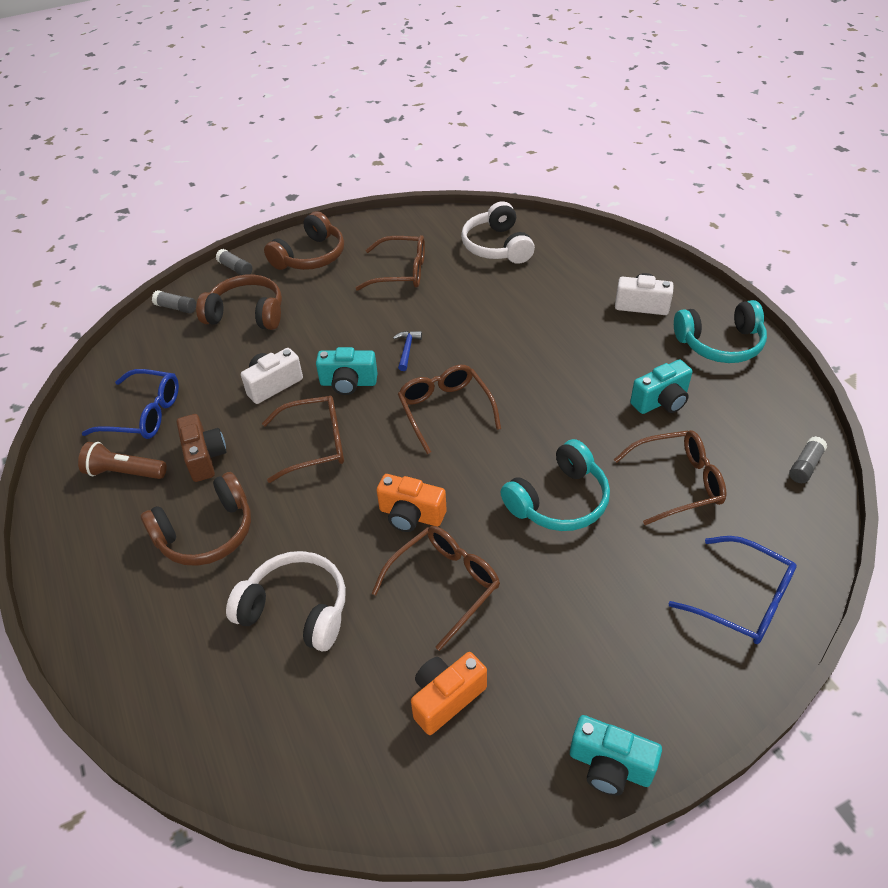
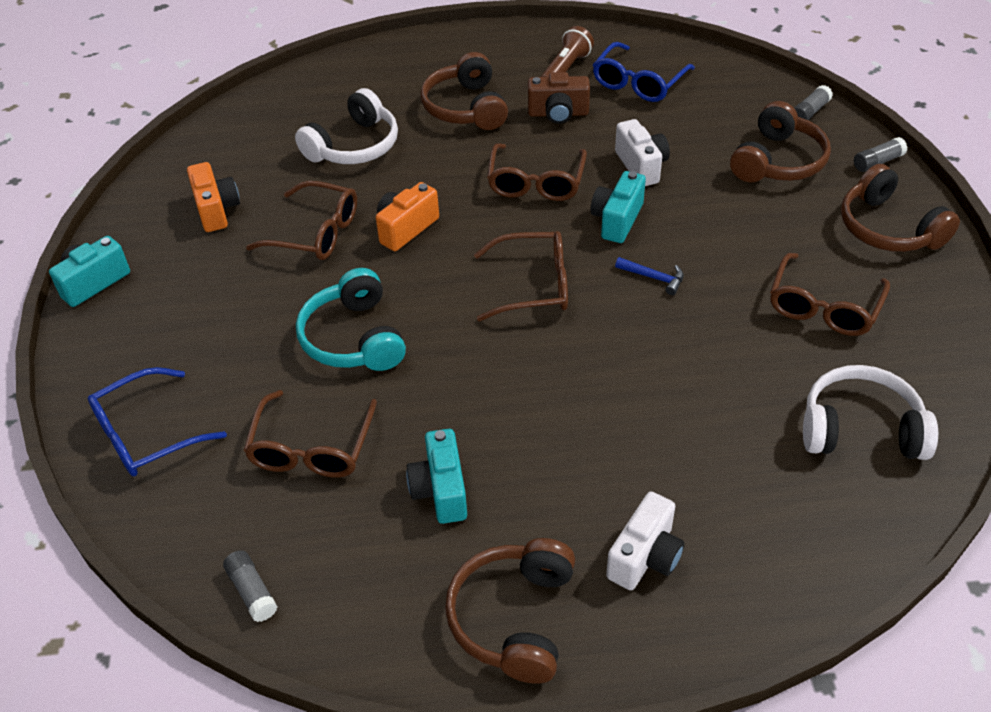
camera: 110 degrees right, 0 degrees up
(445, 584) = (316, 233): brown glasses -> brown glasses turned 45 degrees counterclockwise
(720, 344) = (514, 618): turquoise headphones -> brown headphones

